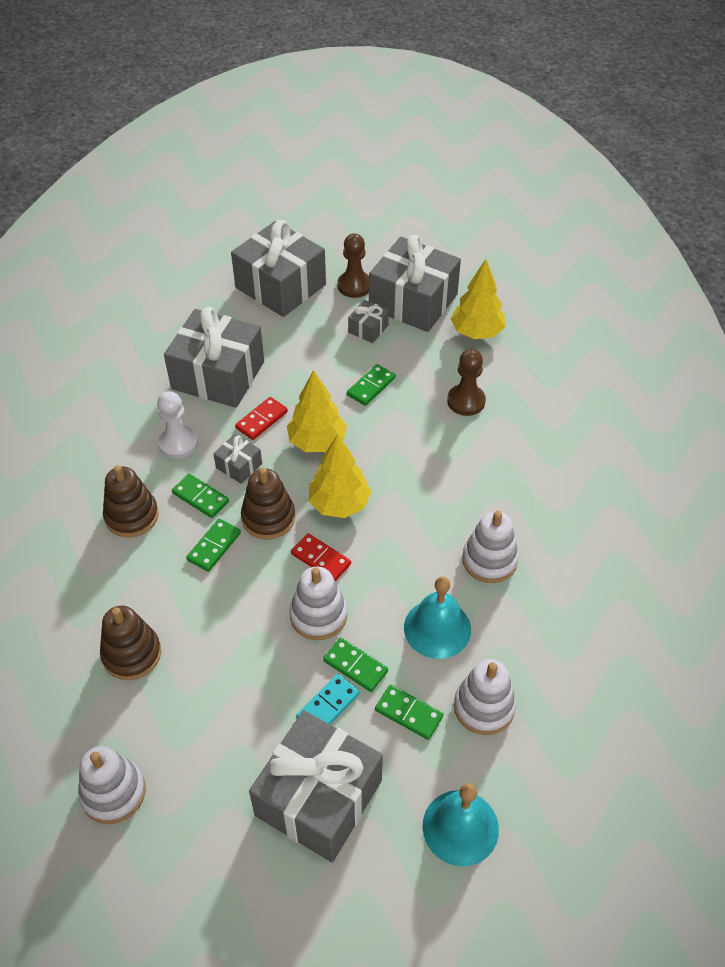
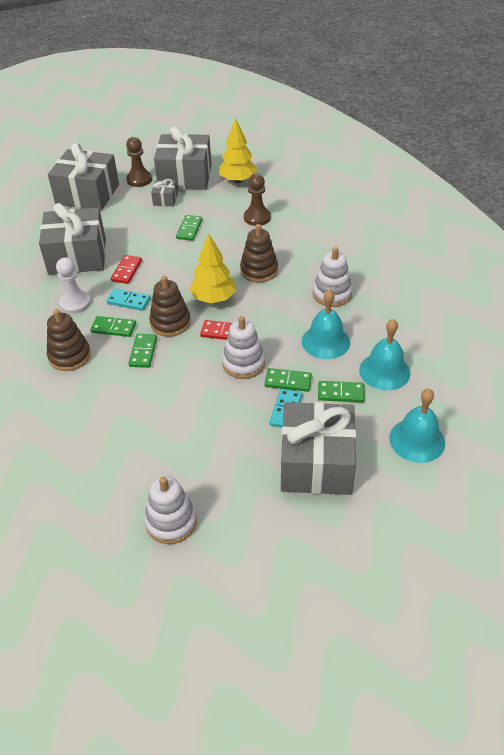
camera: 25 degrees left, 5 degrees down
(132, 654) = (127, 435): brown stacking toy -> brown stacking toy (259, 270)
(239, 466) = (128, 301): grey gift -> turquoise domino
(317, 442) = (174, 270): yellow tree -> none
(484, 707) = (384, 371): white stacking toy -> turquoise bell

